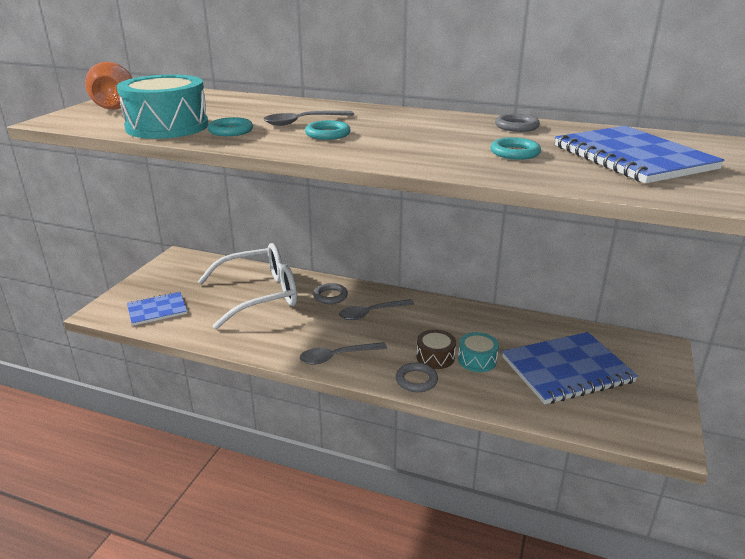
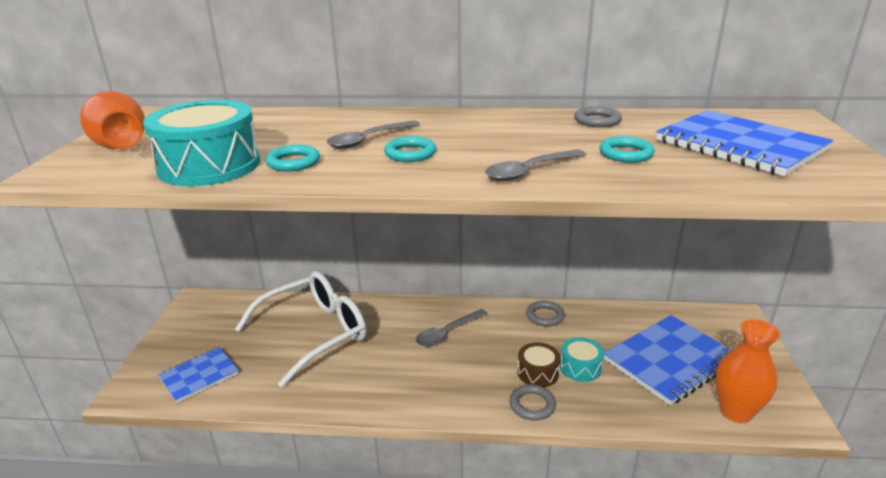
camera: 15 degrees left, 0 degrees up
(330, 296) = (394, 320): grey ring -> grey ring (545, 316)
(337, 357) = (435, 394): grey spoon -> grey spoon (529, 171)
(607, 421) = (735, 411): none -> orange vase

